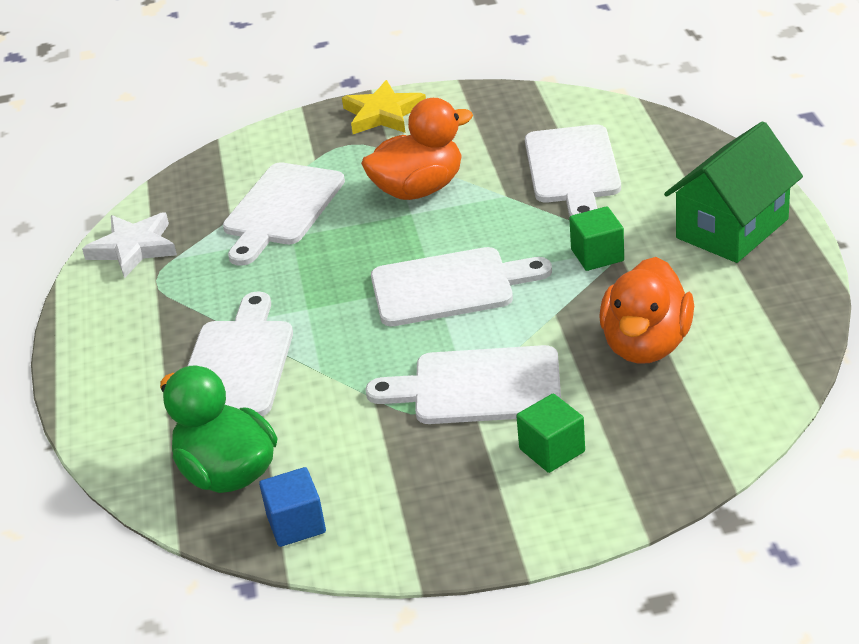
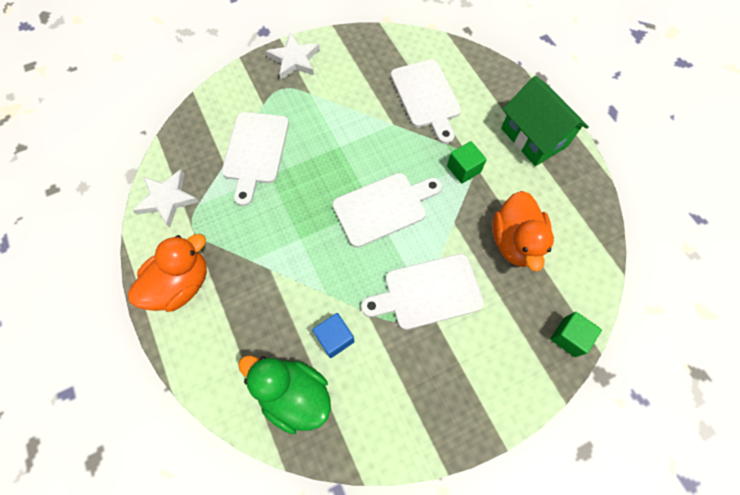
camera: 20 degrees left, 30 degrees up
(237, 364) = (270, 295): white cutting board -> none
(296, 524) = (353, 432): blue cube -> blue cube (335, 338)
(383, 114) = (294, 60): yellow star -> white star
(419, 189) = (338, 124): orange duck -> orange duck (181, 284)
(552, 450) = (488, 339): green cube -> green cube (569, 337)
(732, 228) = (533, 137): green house -> green house turned 60 degrees counterclockwise

